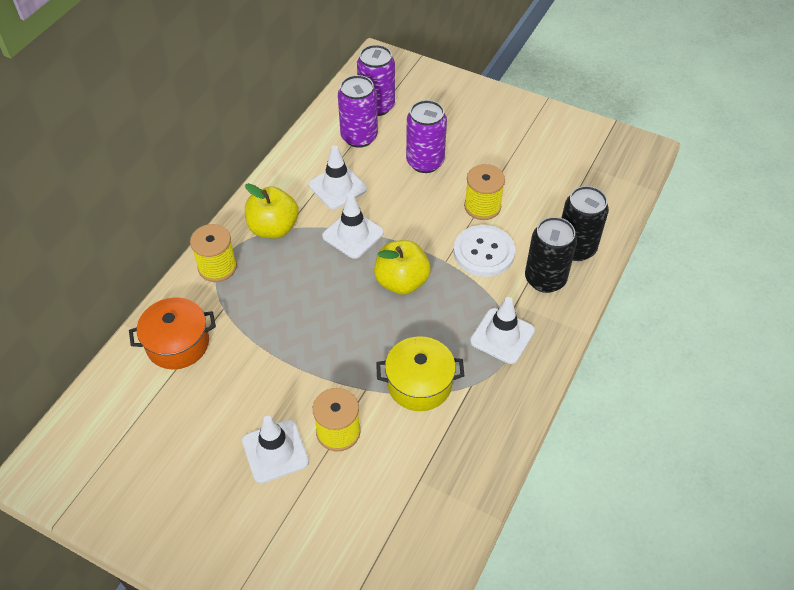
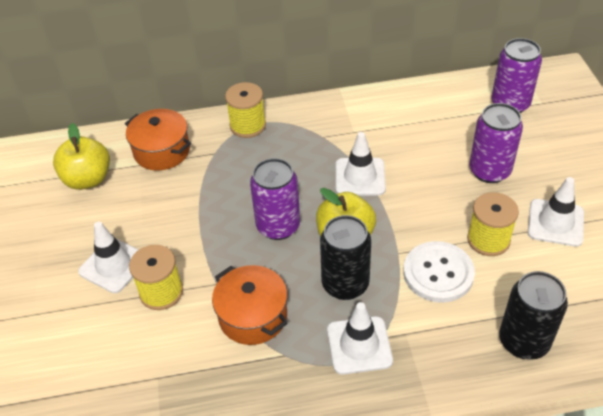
camera: 55 degrees right, 5 degrees down
(273, 228) = (315, 130): yellow apple -> yellow apple (88, 179)
(337, 187) = (396, 137): white traffic cone -> white traffic cone (555, 223)
(359, 137) = (463, 116): purple can -> purple can (278, 226)
(419, 384) = (253, 316): yellow pot -> orange pot
(545, 279) = (458, 339): black can -> black can (345, 284)

